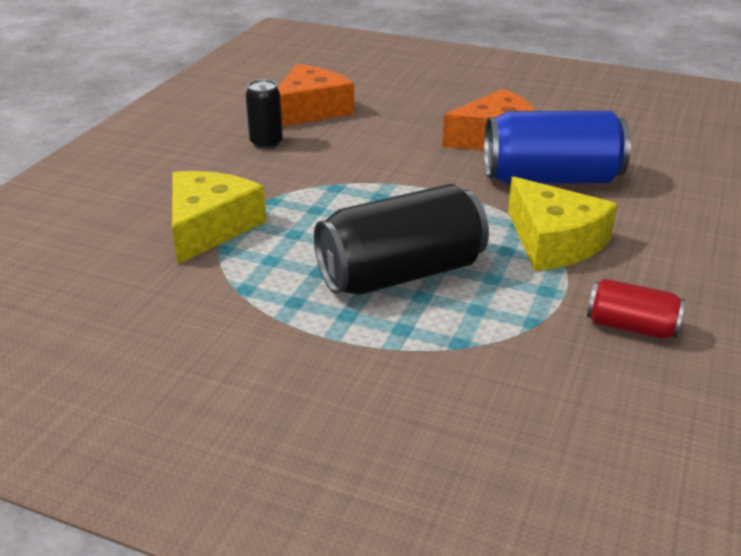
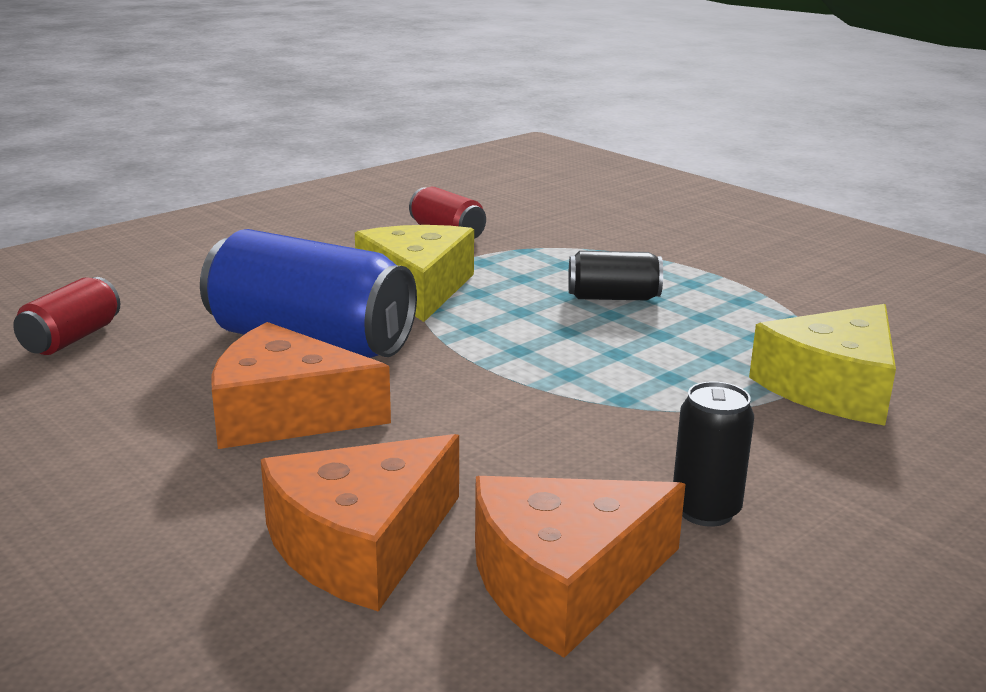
camera: 155 degrees left, 10 degrees down
(395, 104) = (361, 544): none -> orange cheese
(401, 274) = (613, 297): black can -> black can, size x0.51
(674, 148) = (71, 338): none -> red can

